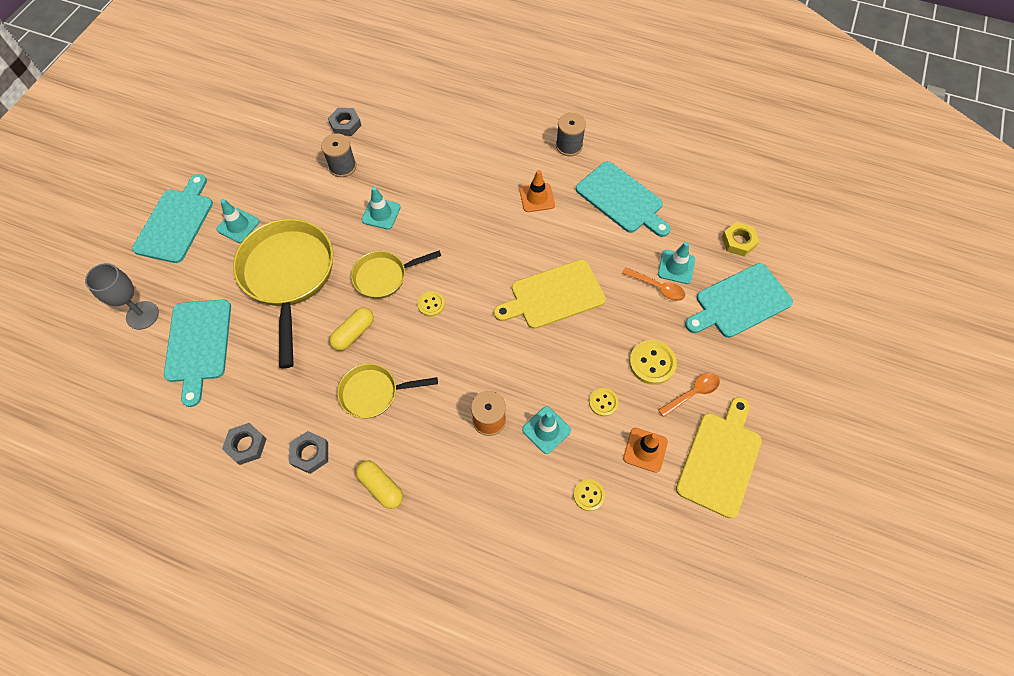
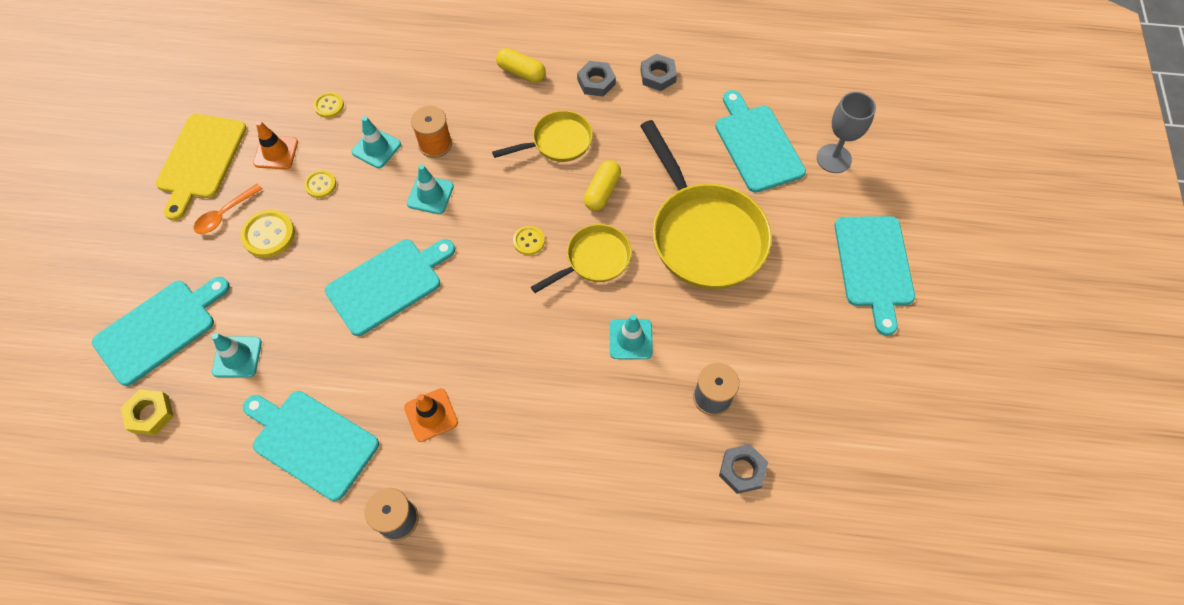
camera: 165 degrees right, 0 degrees up
(238, 225) = (798, 280): turquoise traffic cone -> turquoise traffic cone (430, 195)
(554, 295) = (388, 284): yellow cutting board -> turquoise cutting board
(657, 287) = (262, 324): orange spoon -> none

